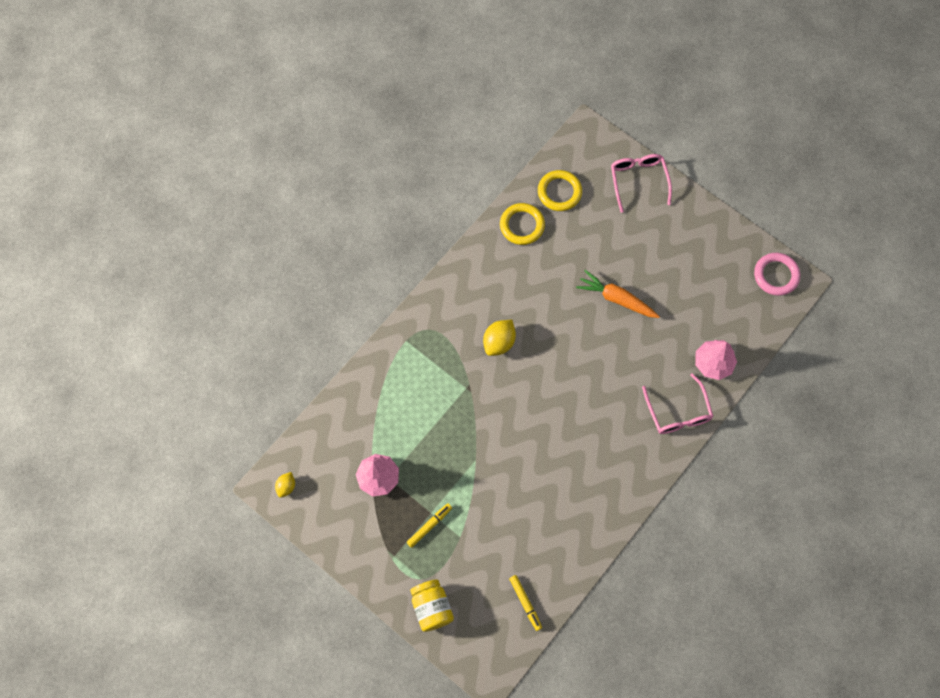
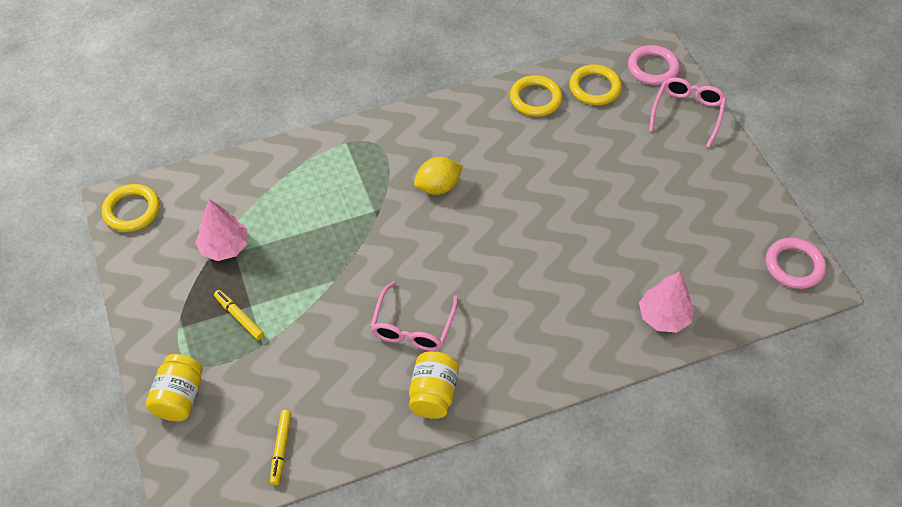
camera: 30 degrees right, 15 degrees down
(286, 487) = (132, 210): yellow lemon -> yellow ring
(429, 526) = (239, 317): yellow marker -> yellow marker turned 120 degrees counterclockwise
(591, 151) = (653, 68): none -> pink ring
(598, 507) = (433, 394): none -> yellow jar
(616, 299) = (592, 205): orange carrot -> none
(677, 411) = (590, 344): pink glasses -> pink glasses (413, 326)

